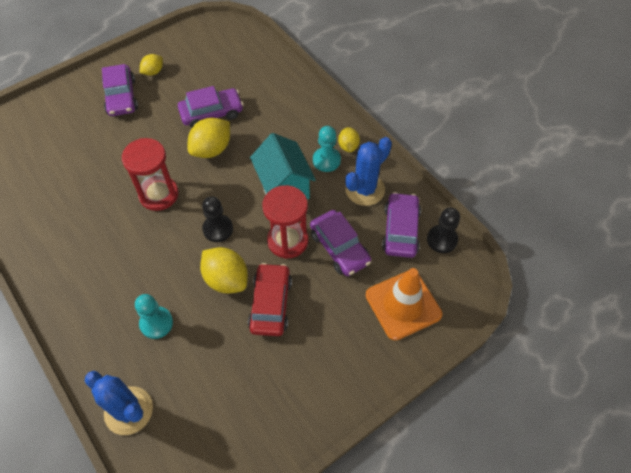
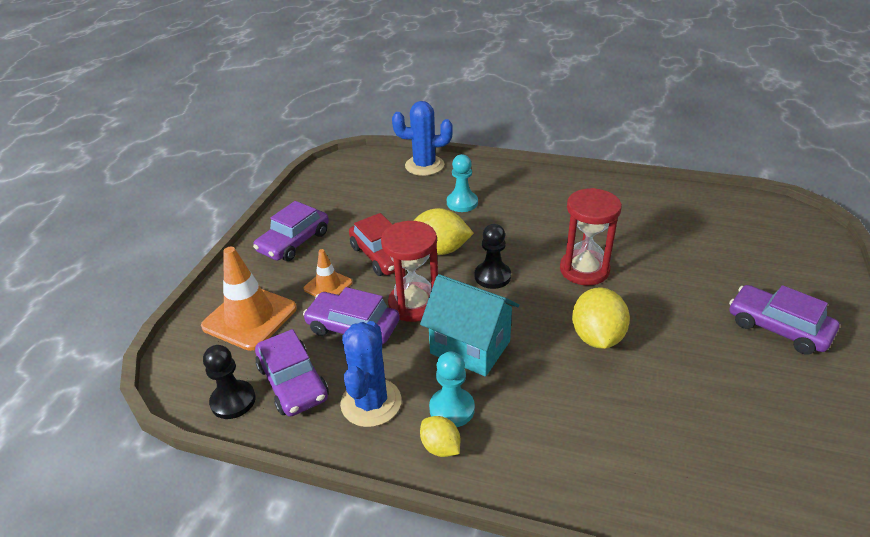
camera: 145 degrees right, 20 degrees down
(153, 72) = (806, 380): yellow lemon -> none
(211, 113) = (658, 376): purple car -> purple car (294, 242)
(331, 299) = (328, 286): none -> orange traffic cone

